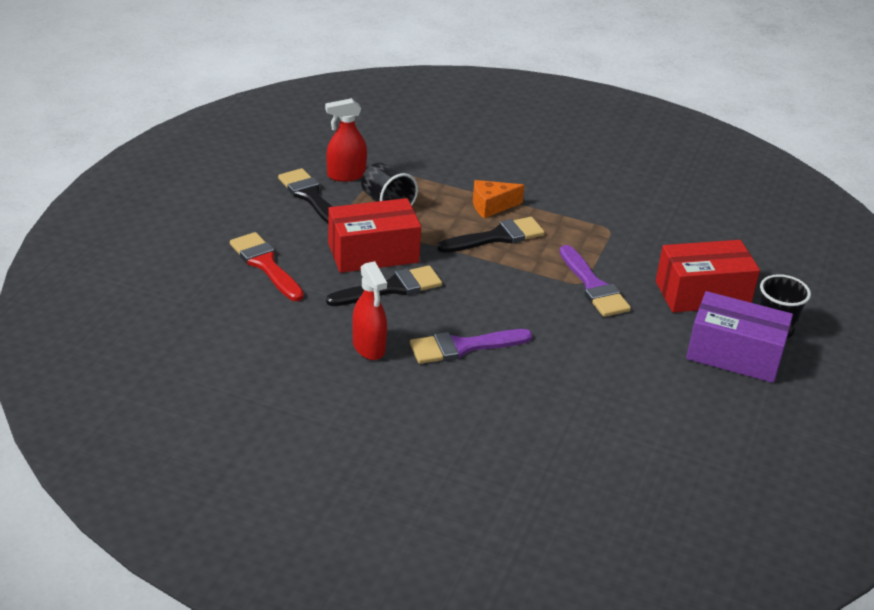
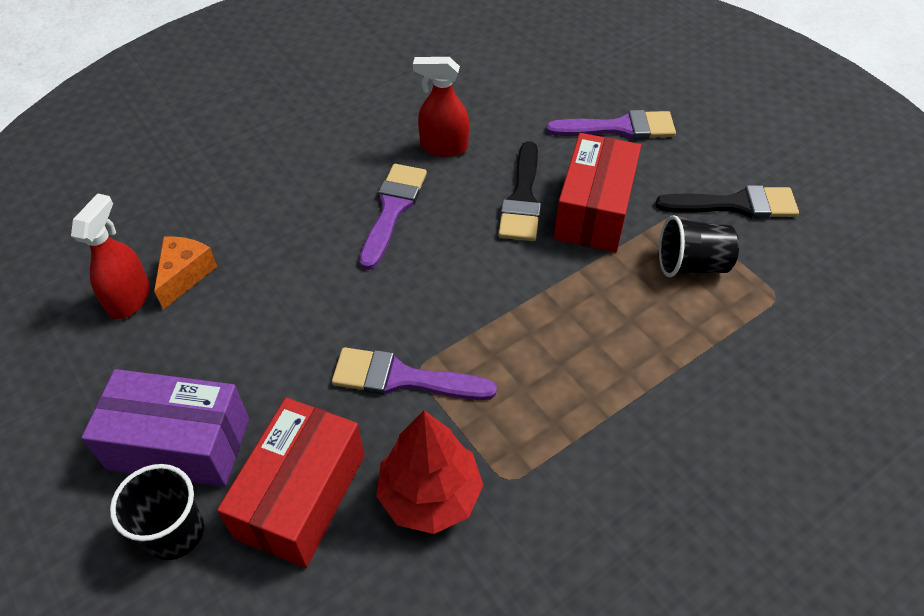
camera: 125 degrees right, 15 degrees up
(265, 264) = (619, 128): red brush -> purple brush
(346, 175) = (775, 254): red spray bottle -> red spray bottle (130, 299)
(491, 206) = (635, 368): orange cheese -> orange cheese (185, 275)
(497, 237) = (562, 336): black brush -> none
(648, 251) = (430, 495): none -> red tree
(734, 355) = (179, 444): purple box -> purple box turned 45 degrees clockwise

